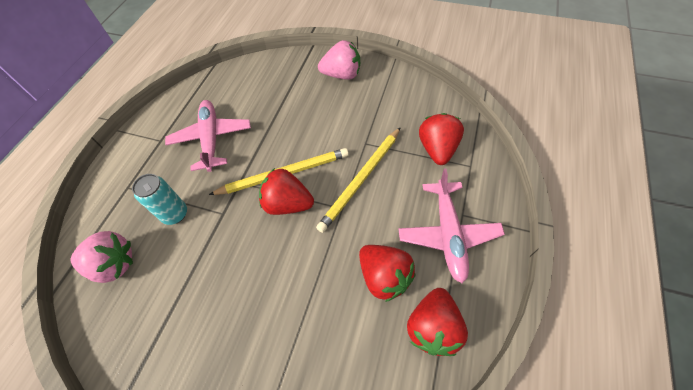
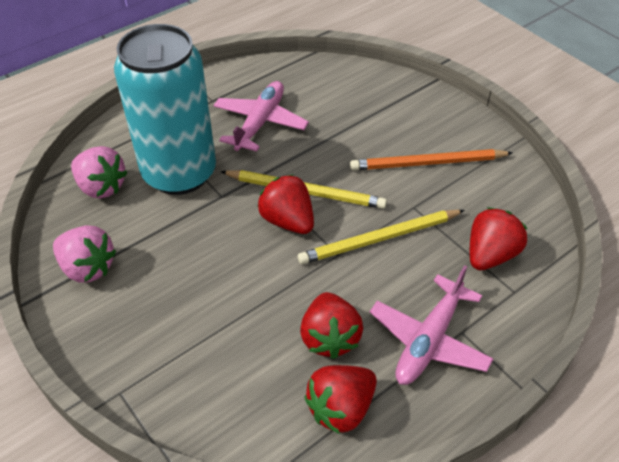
camera: 30 degrees right, 10 degrees down
(175, 214) = (179, 173): turquoise can -> turquoise can, size x2.42
(342, 75) = (445, 125): pink strawberry -> pink strawberry (87, 268)
(351, 107) = (427, 163): none -> orange pencil

